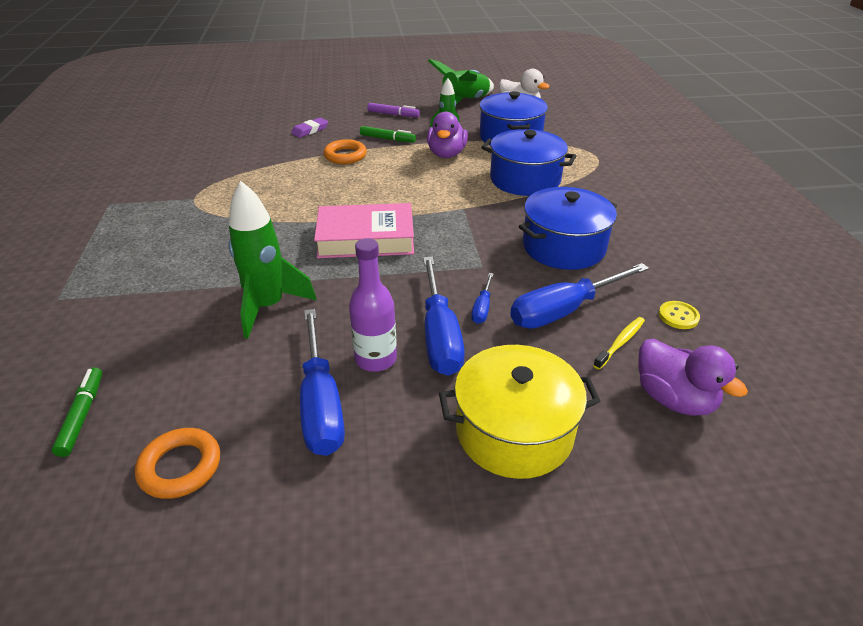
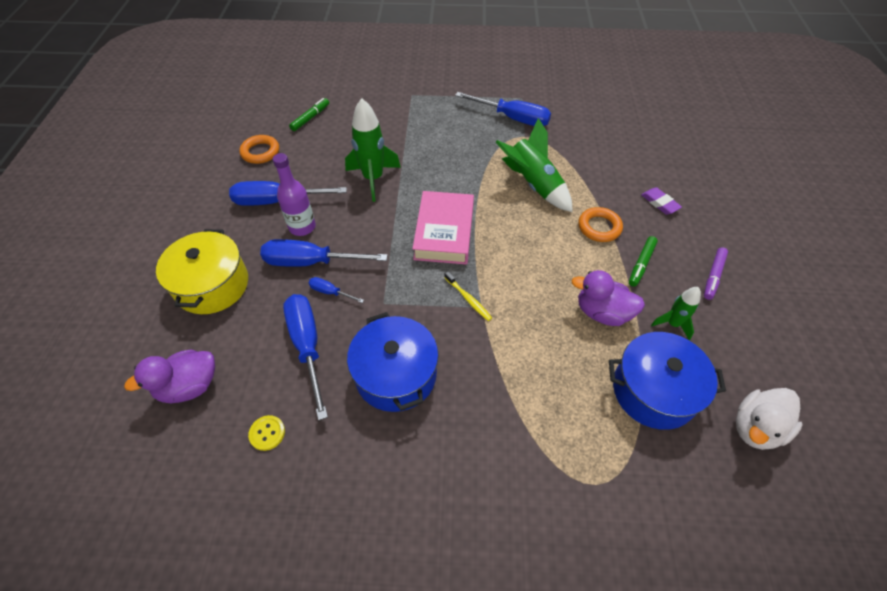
camera: 100 degrees right, 15 degrees up
(82, 415) = (310, 118): green marker -> green marker turned 60 degrees counterclockwise
(154, 207) = (512, 118): none -> blue screwdriver
(465, 103) = (768, 361): green rocket -> green rocket (533, 185)
(525, 179) = (535, 377): blue pot -> none
(620, 342) = (256, 373): yellow toothbrush -> yellow toothbrush (468, 299)

